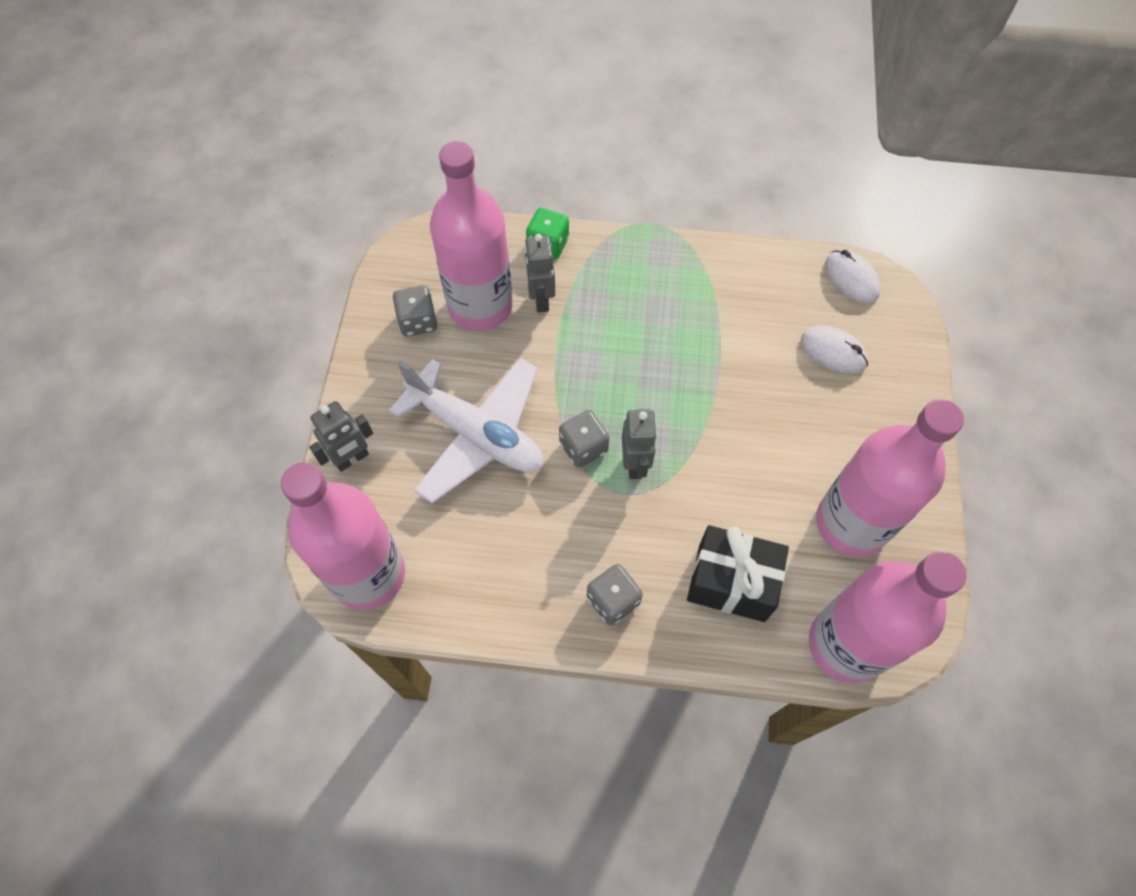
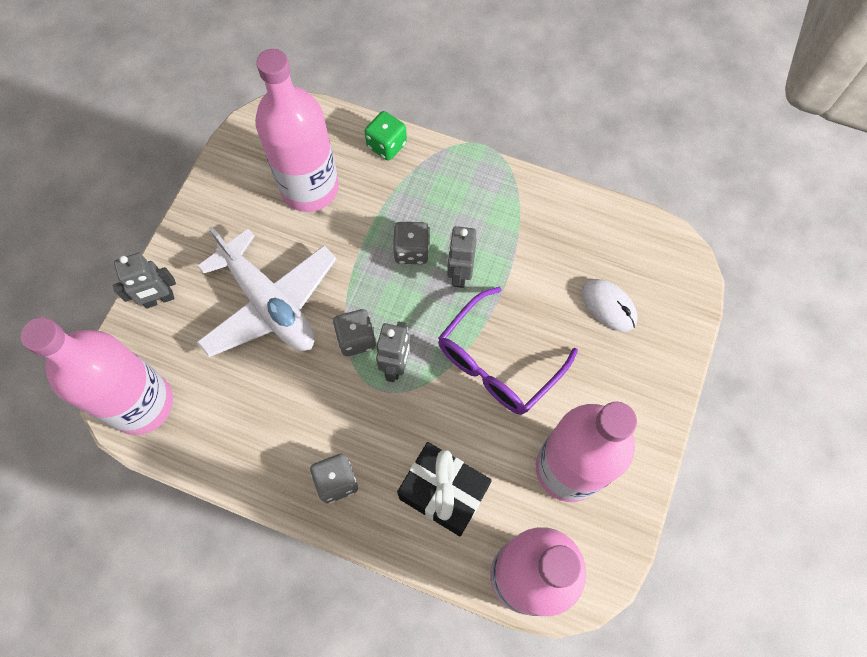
camera: 15 degrees right, 5 degrees up
(418, 321) = (252, 190): grey dice -> grey dice (411, 251)
(540, 299) = (364, 194): grey robot -> grey robot (459, 274)
(740, 435) = (497, 362): none -> purple glasses
(851, 279) = (650, 241): white mouse -> none

